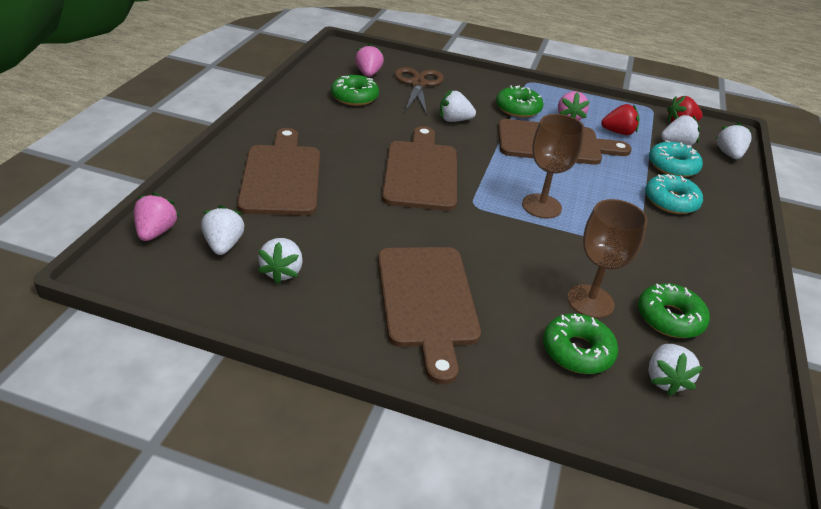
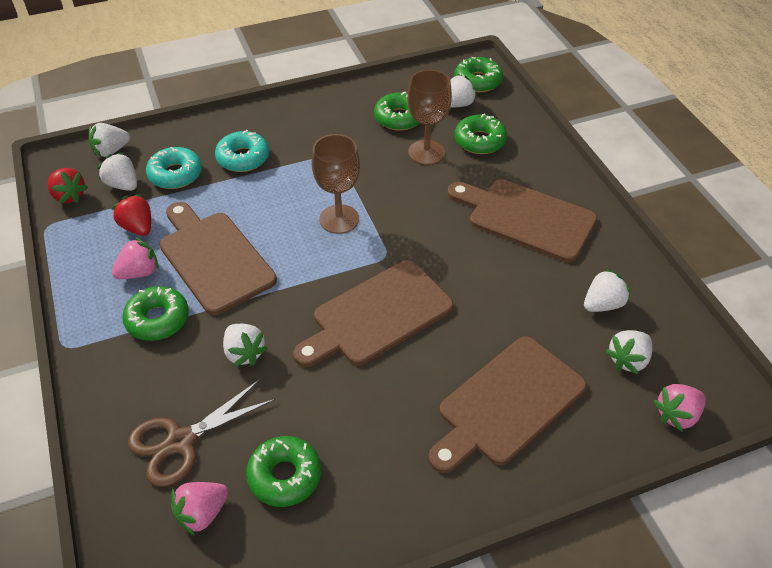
camera: 125 degrees left, 10 degrees up
(427, 301) = (526, 218): brown cutting board -> brown cutting board turned 105 degrees counterclockwise
(710, 436) = (478, 81): none -> green donut

